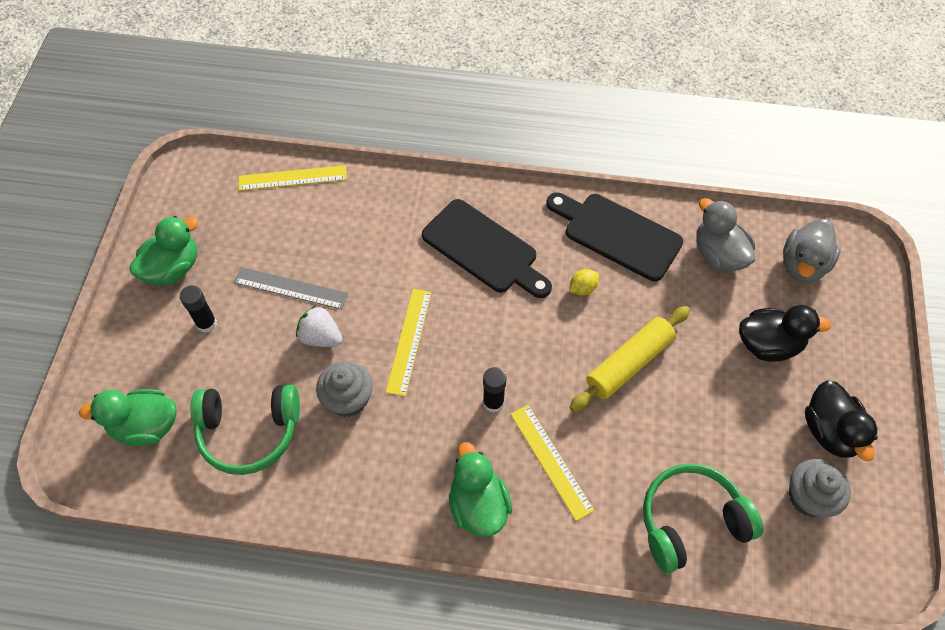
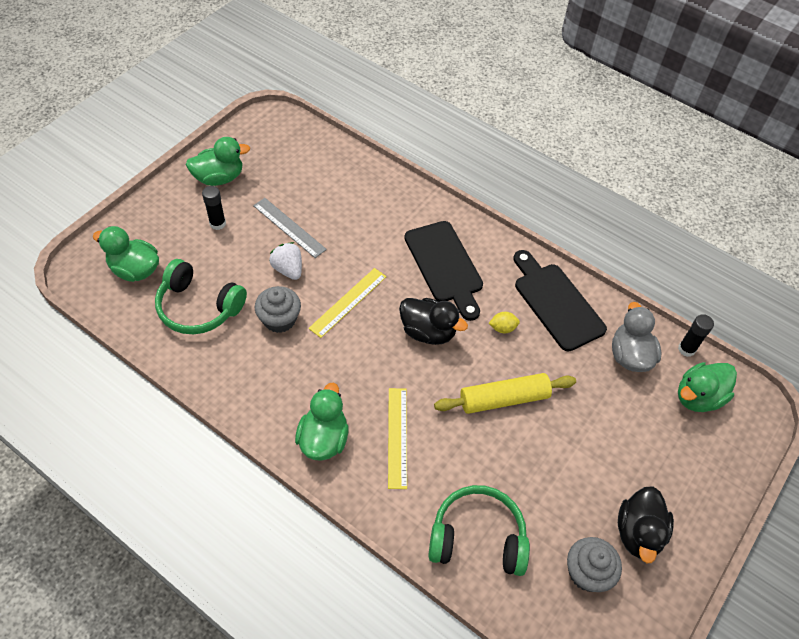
camera: 25 degrees right, 5 degrees down
(292, 178) = (338, 155): yellow ruler -> none
(493, 402) = (381, 374): black glue stick -> black glue stick (686, 349)
(768, 344) = (628, 442): black duck -> black duck (428, 332)
(803, 265) = (698, 397): grey duck -> green duck

